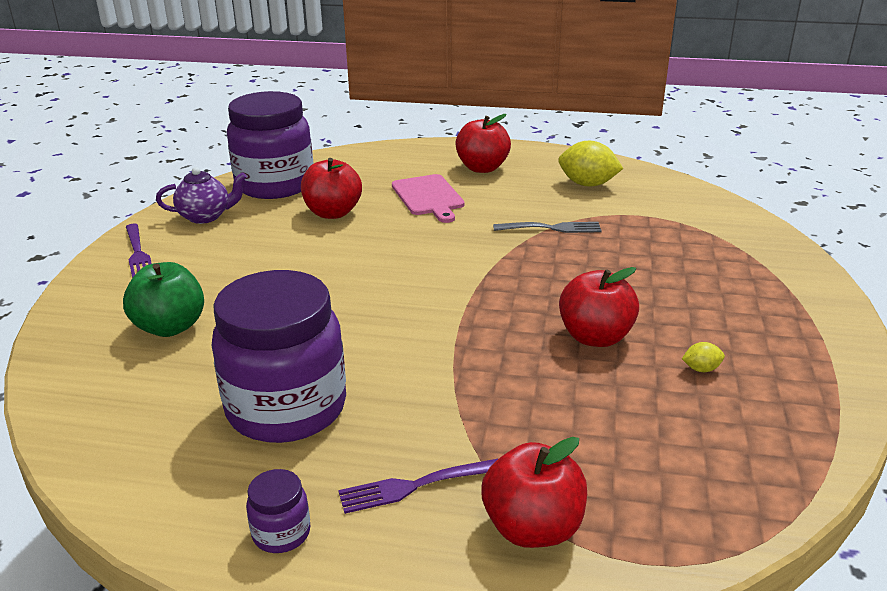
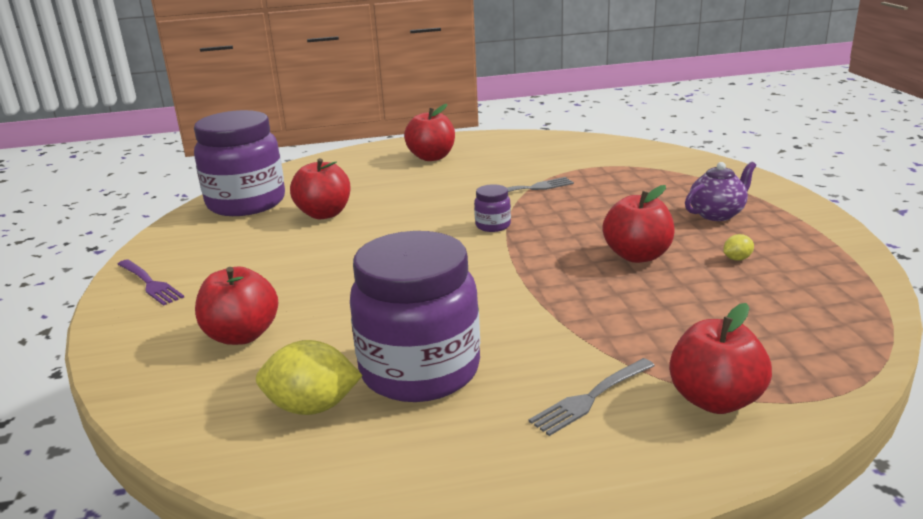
camera: 20 degrees left, 5 degrees down
(170, 327) = (242, 335): green apple -> red apple
(205, 216) = (197, 240): purple teapot -> purple teapot (717, 214)
(281, 533) = (506, 468): purple jar -> purple jar (493, 225)
(415, 485) = (591, 397): purple fork -> grey fork
(428, 197) = (403, 186): pink cutting board -> none
(587, 184) = (531, 153): yellow lemon -> yellow lemon (312, 407)

